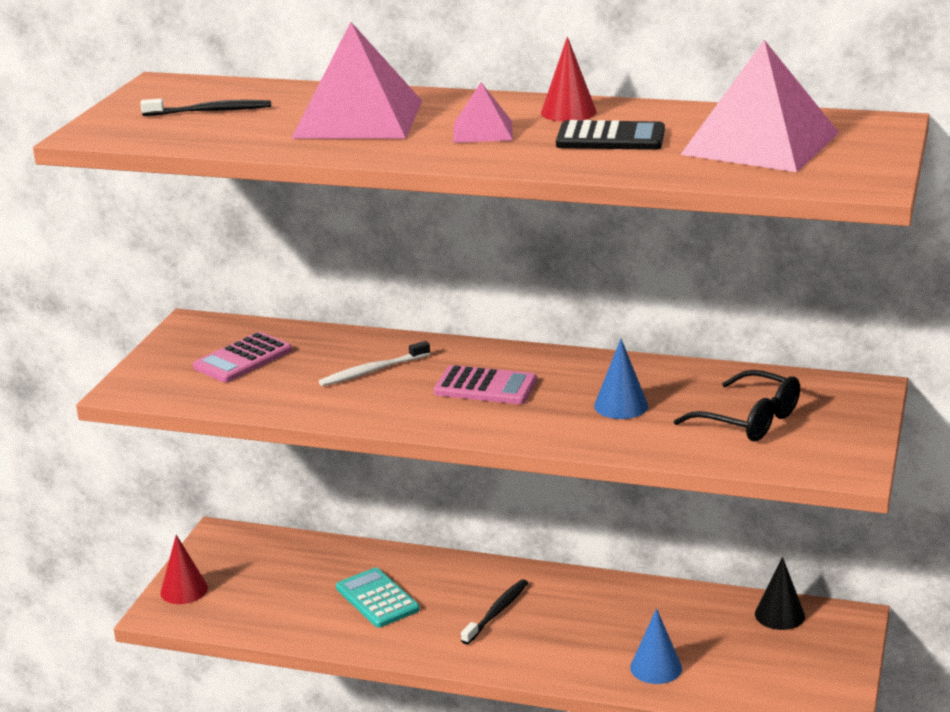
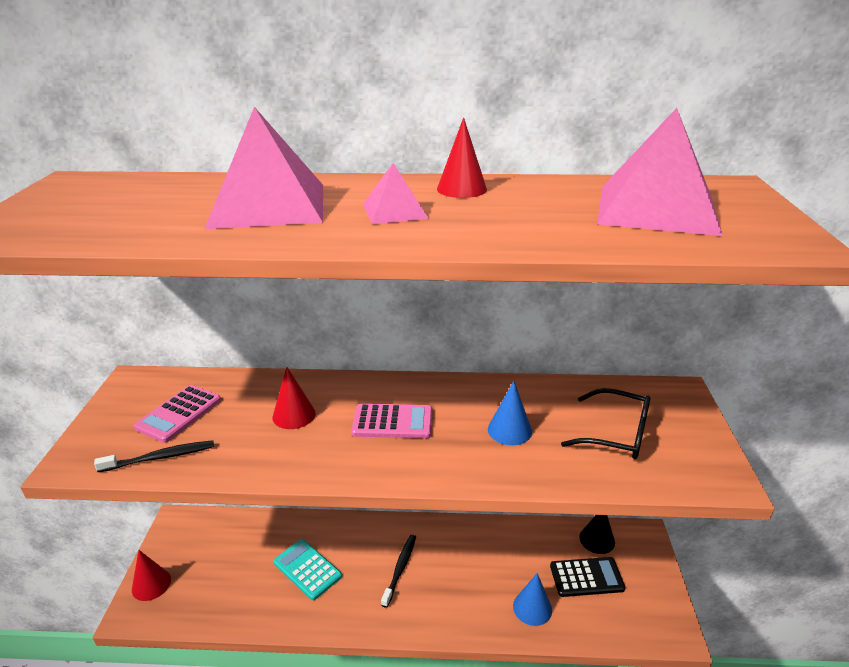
camera: 15 degrees left, 5 degrees up
(210, 111) = (117, 205): black toothbrush -> black toothbrush (160, 457)
(372, 371) = (294, 415): white toothbrush -> red cone
(610, 138) = (518, 211): black calculator -> black calculator (586, 577)

